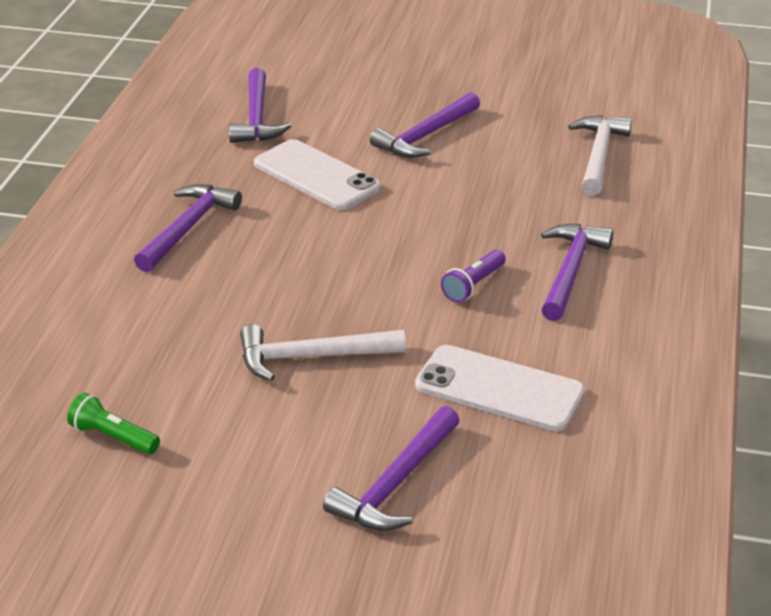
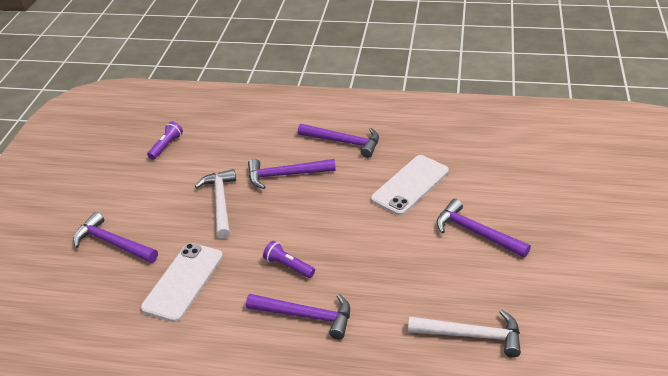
camera: 90 degrees right, 5 degrees up
(113, 437) = (166, 146): green flashlight -> purple flashlight
(256, 118) = (478, 151): purple hammer -> purple hammer (285, 175)

